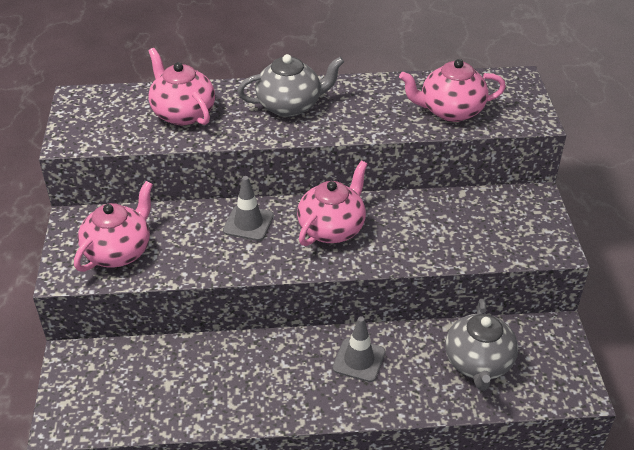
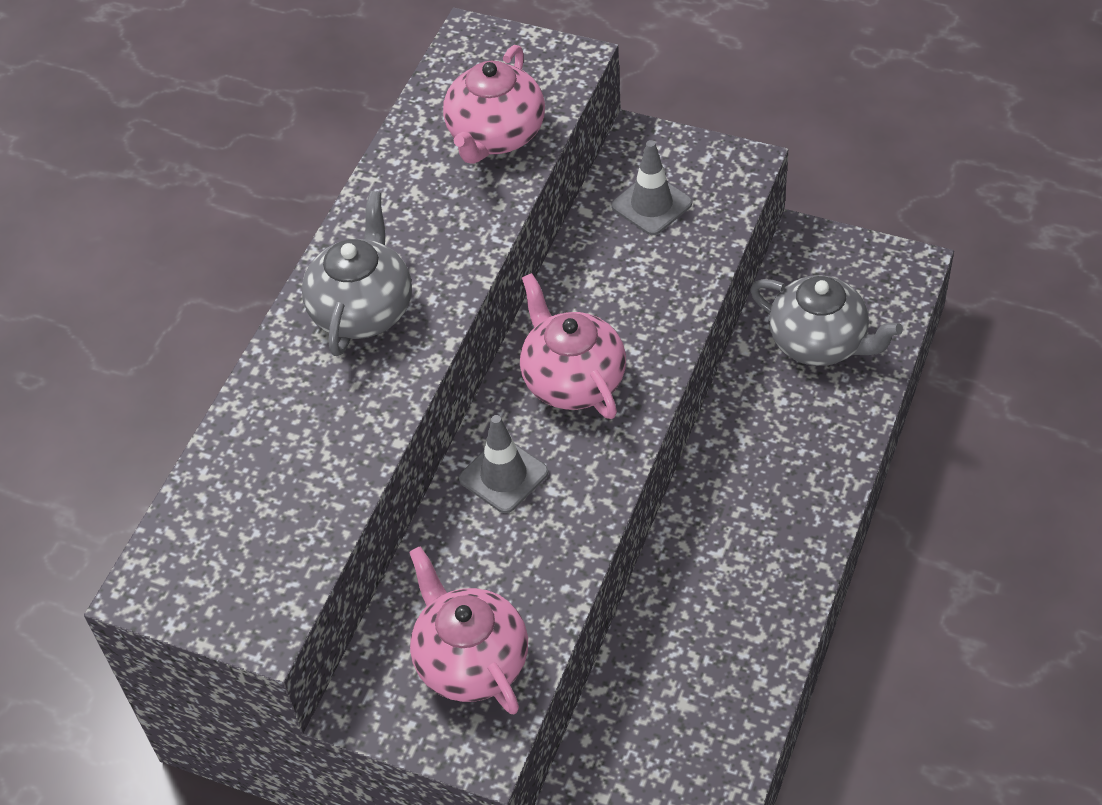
camera: 60 degrees left, 10 degrees up
(183, 113) = (291, 451): pink teapot -> none
(359, 360) = (752, 465): grey traffic cone -> grey traffic cone (651, 205)

